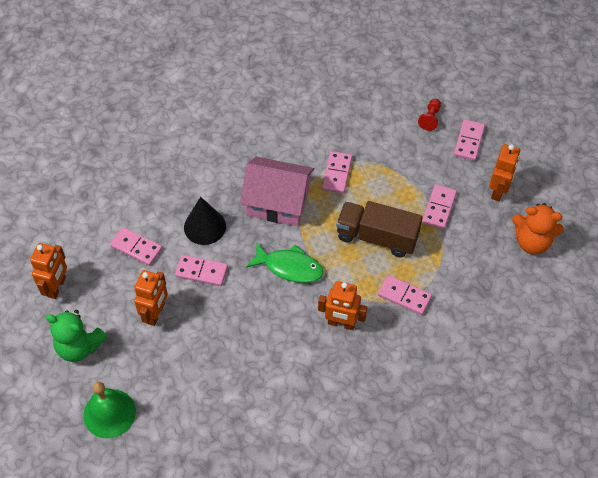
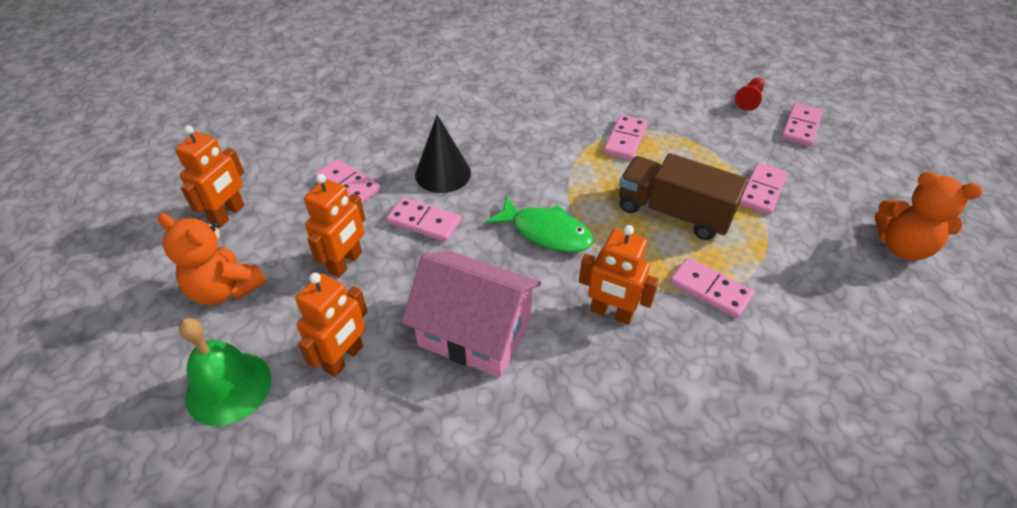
camera: 10 degrees right, 10 degrees down
(79, 347) = (225, 289): green teddy bear -> orange teddy bear
(278, 202) = (543, 160): pink house -> pink house (475, 332)
(498, 191) = (846, 182): orange robot -> orange robot (344, 358)

